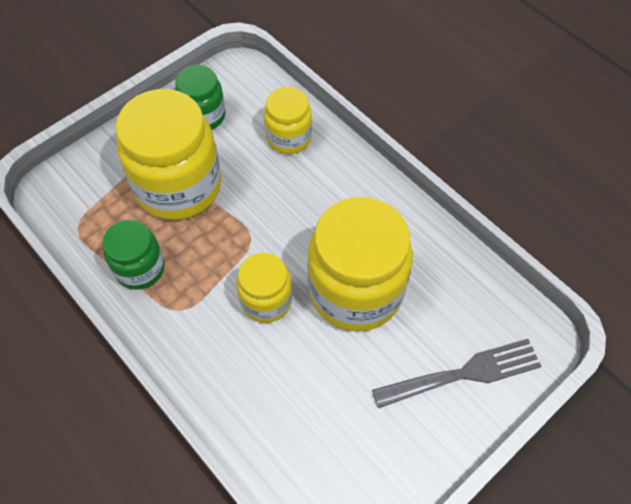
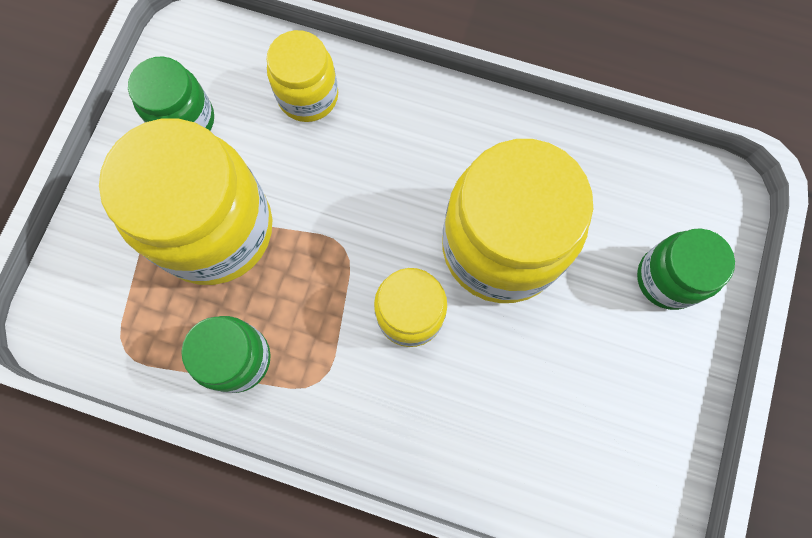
camera: 30 degrees left, 15 degrees up
(463, 374) = (667, 278): grey fork -> green jar

